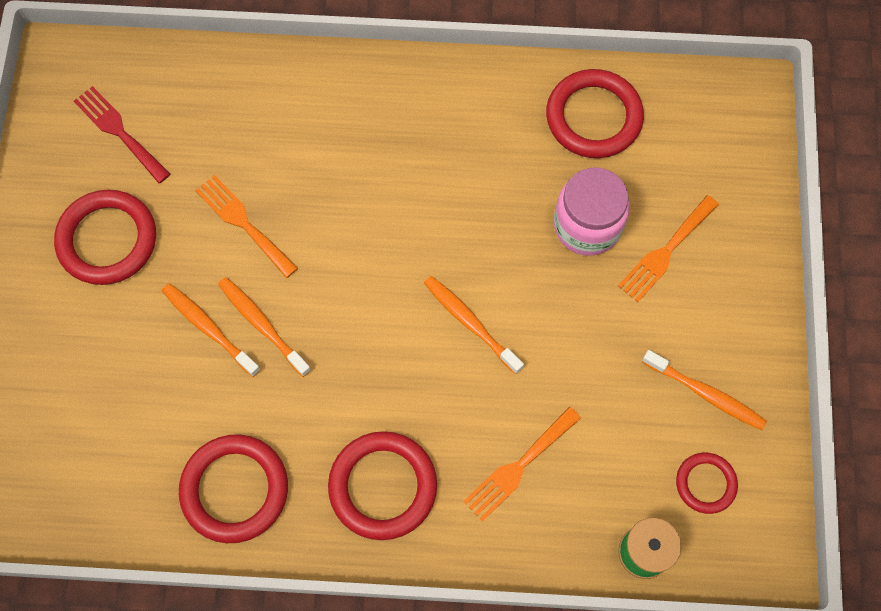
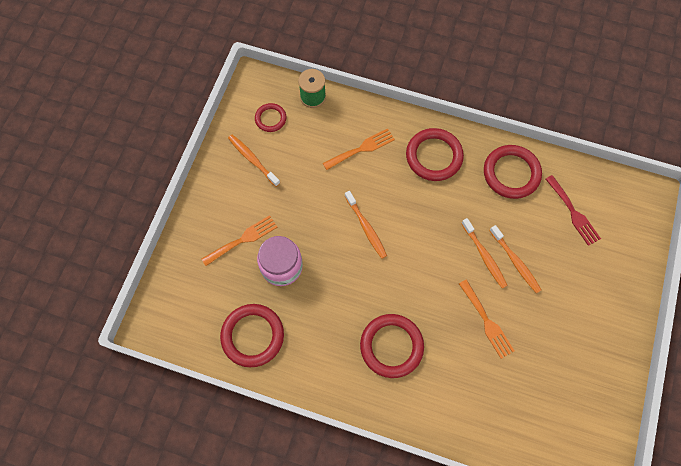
camera: 165 degrees left, 0 degrees up
(107, 240) = (572, 332): red ring -> red ring (391, 346)
(119, 131) = (560, 408): red fork -> red fork (573, 213)

